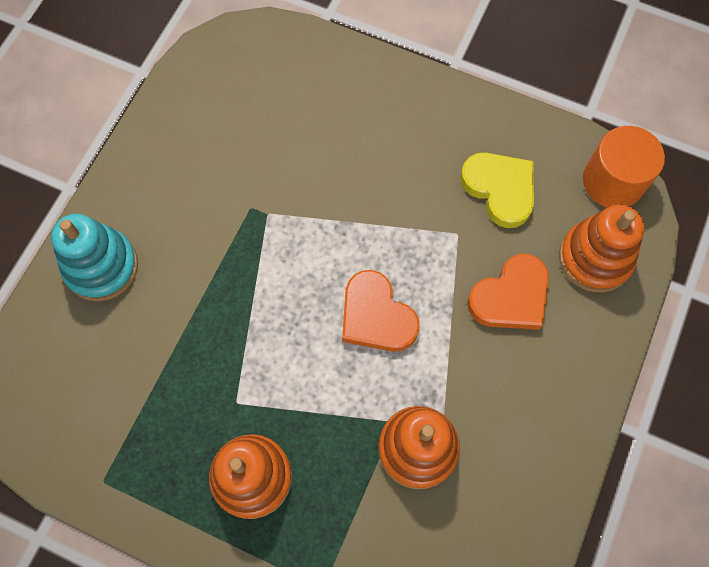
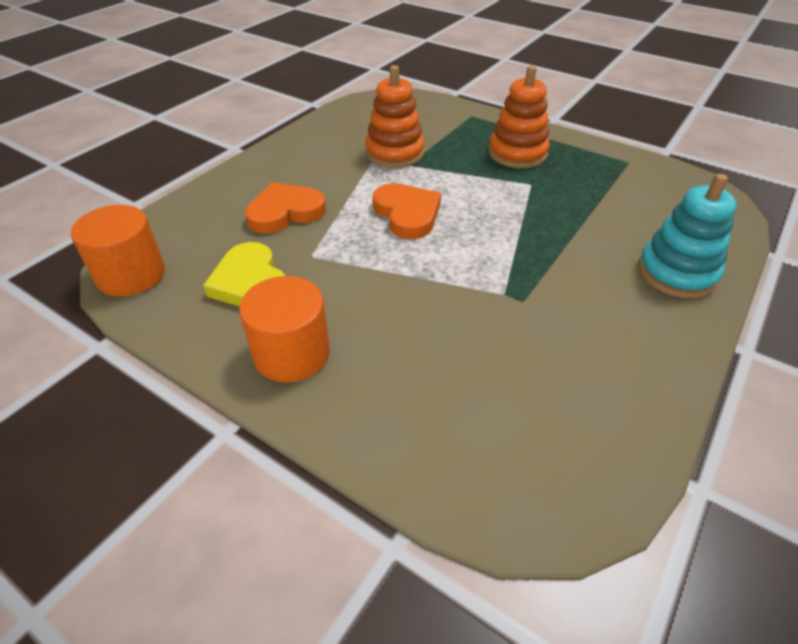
camera: 170 degrees left, 25 degrees down
(433, 122) = (291, 353): none -> orange cylinder
(595, 258) = (195, 226): orange stacking toy -> none

